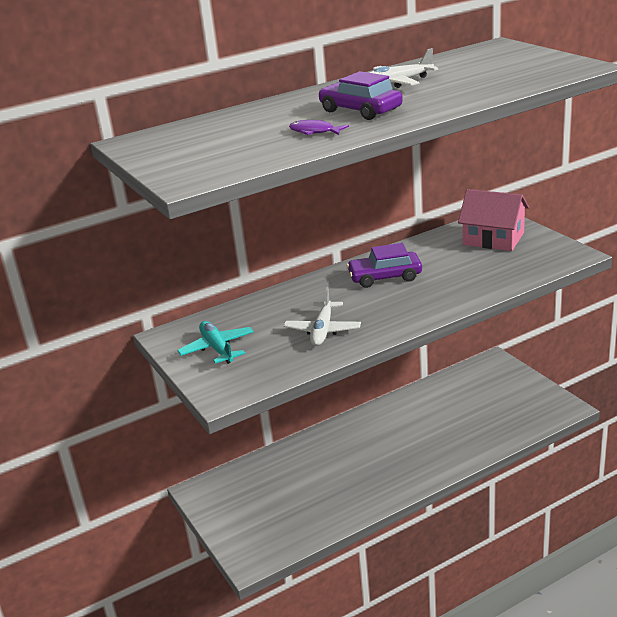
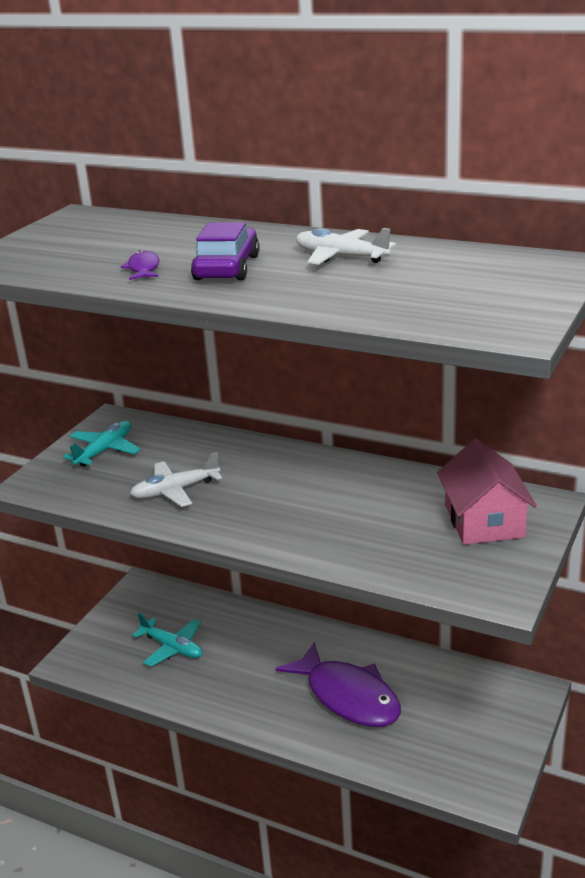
camera: 55 degrees right, 0 degrees up
(296, 495) = (172, 648): none -> turquoise plane
(385, 277) = (317, 484): purple car -> none
(432, 430) = (348, 696): none -> purple fish

